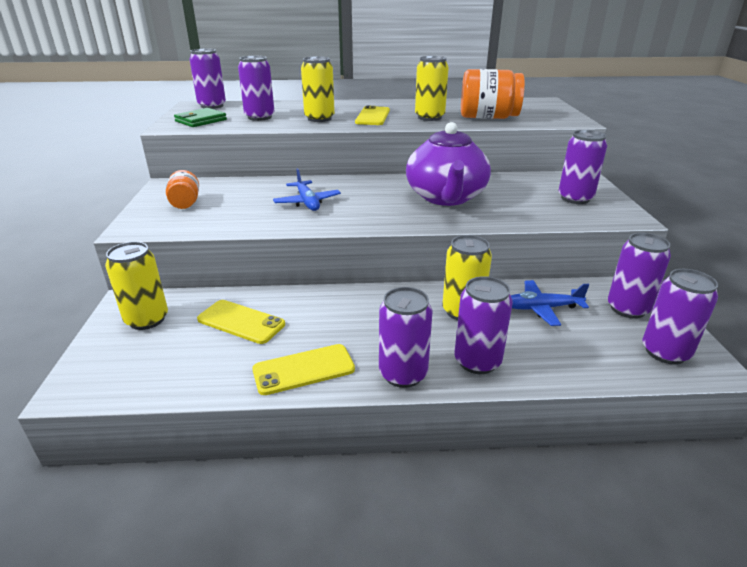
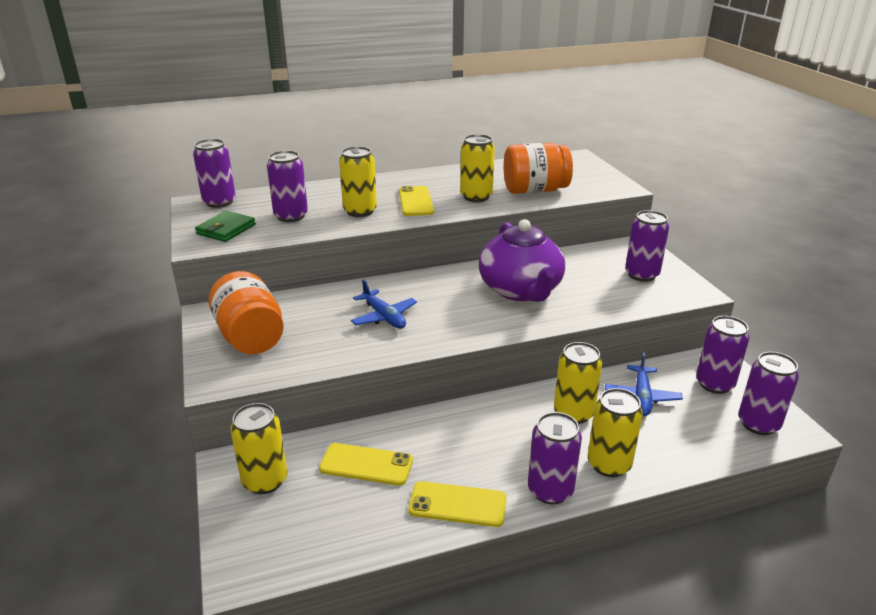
camera: 15 degrees left, 0 degrees up
(185, 203) = (250, 337): orange jar -> orange jar, size x1.80
(303, 369) = (457, 504): yellow phone -> yellow phone turned 45 degrees clockwise
(477, 361) = (609, 464): purple can -> yellow can
(541, 308) = (642, 397): blue plane -> blue plane turned 60 degrees counterclockwise

